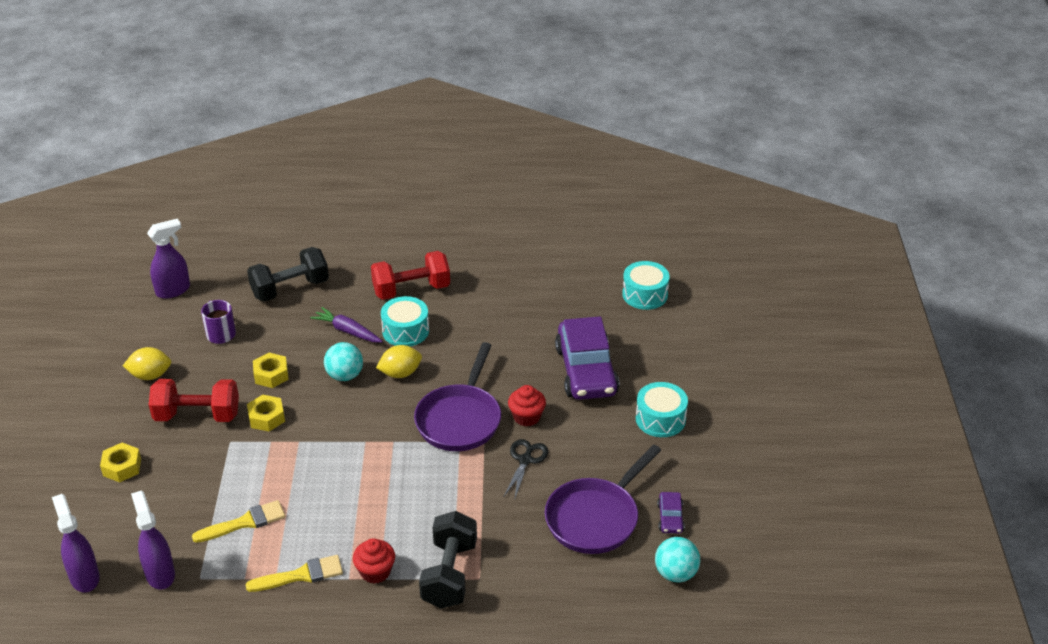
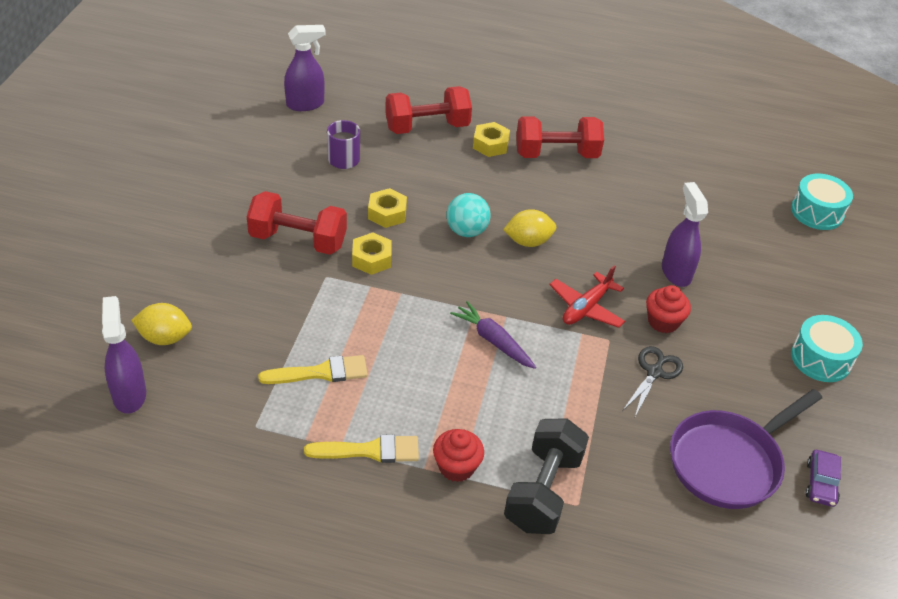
camera: 10 degrees right, 5 degrees up
(122, 467) = (203, 279): yellow nut -> yellow nut (490, 145)
(150, 375) = (259, 187): yellow lemon -> yellow lemon (165, 338)
(160, 574) = (212, 411): purple spray bottle -> purple spray bottle (676, 272)
(290, 289) = (427, 127): black dumbbell -> red dumbbell
(347, 331) = (479, 184): purple carrot -> purple carrot (493, 341)
(405, 331) = (542, 197): turquoise drum -> none
(460, 419) = (586, 308): purple pan -> red plane
(586, 371) = (739, 283): purple car -> none
(675, 573) = (821, 557): turquoise ball -> none

